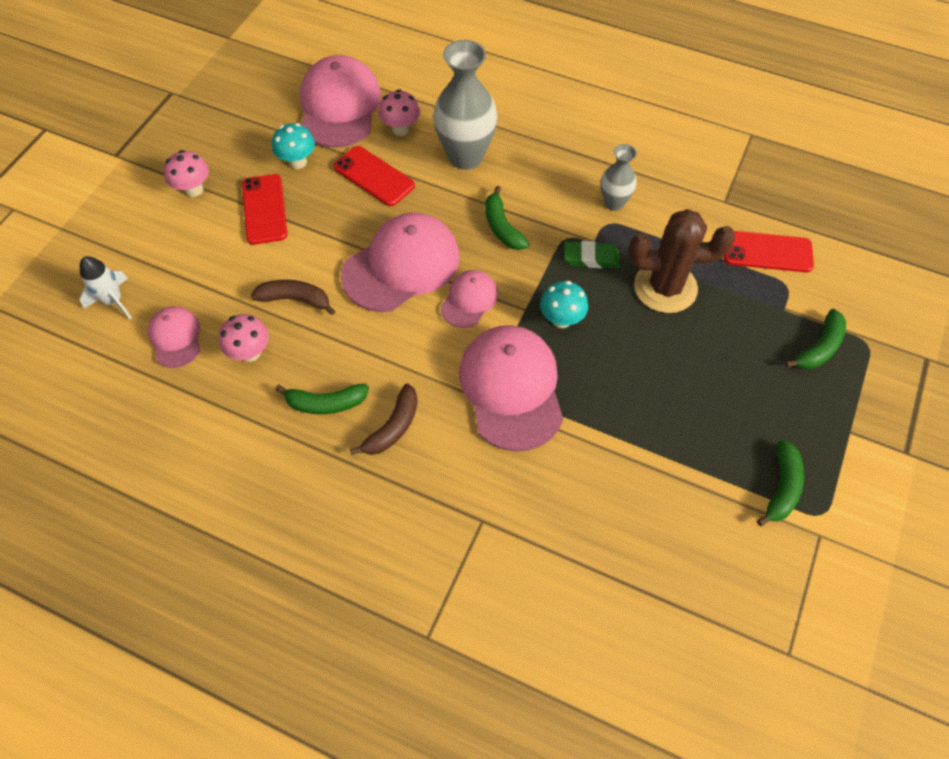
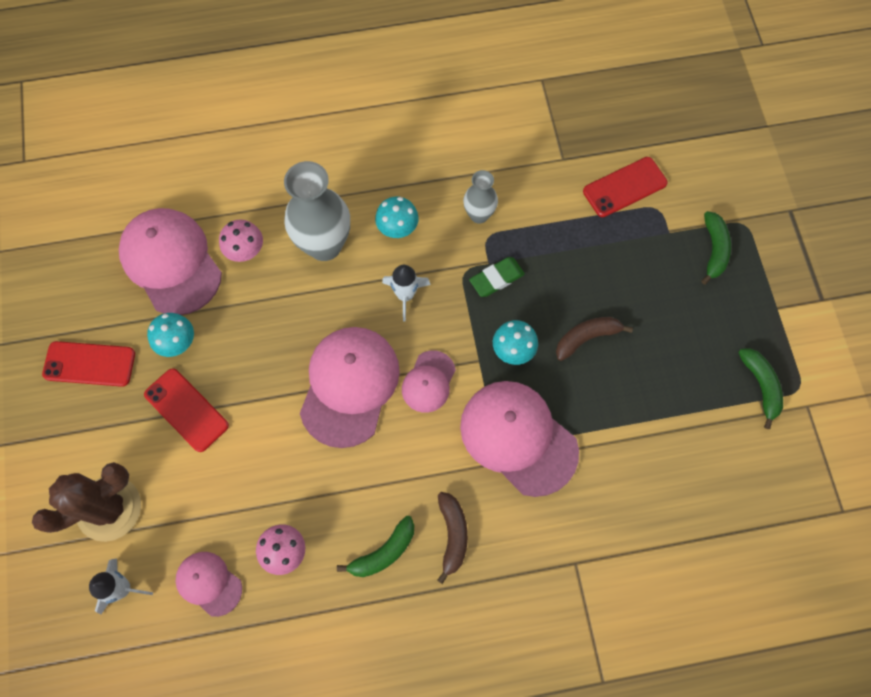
camera: 35 degrees left, 10 degrees up
(194, 189) = (103, 432): pink mushroom -> none
(295, 299) = (284, 477): brown banana -> brown banana (586, 338)
(374, 176) = (259, 315): red phone -> red phone (89, 364)
(469, 300) = (428, 381): pink cap -> pink cap turned 150 degrees counterclockwise
(502, 227) = (405, 295): green banana -> white rocket
(535, 177) = (397, 229): none -> turquoise mushroom
(665, 287) = (571, 269): brown cactus -> brown cactus (109, 508)

